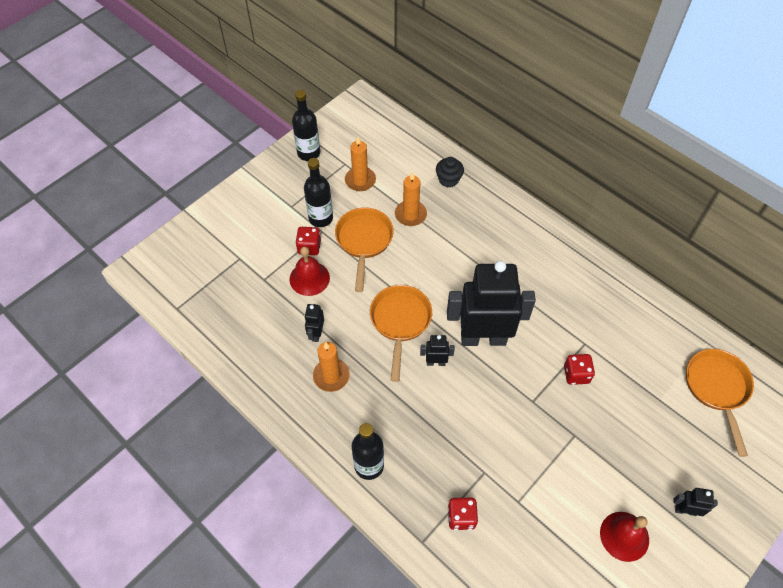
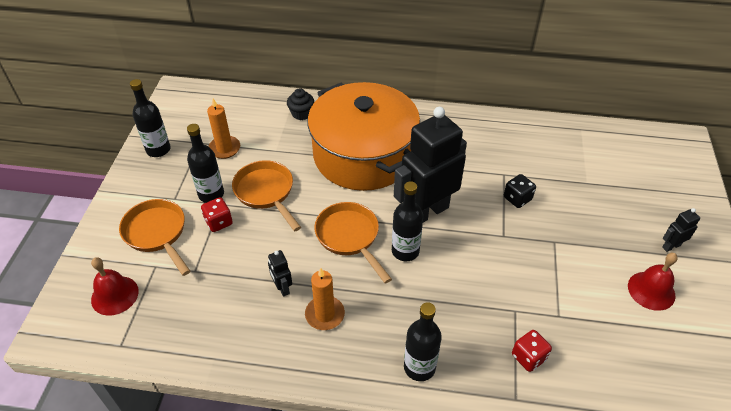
camera: 35 degrees left, 10 degrees down
(309, 278) = (239, 247): red bell -> red bell (114, 295)
(410, 215) = (290, 153): orange candle -> none
(435, 362) = (405, 251): black robot -> black bottle
(471, 251) = (363, 155): none -> orange pot
(576, 374) = (517, 198): red dice -> black dice
(717, 389) = (615, 155): orange pan -> orange pan (157, 234)

